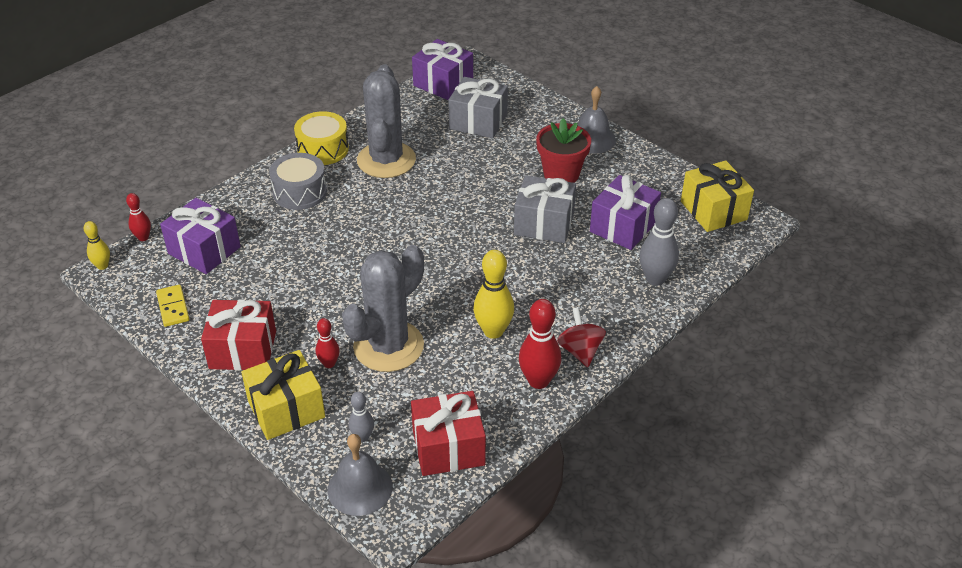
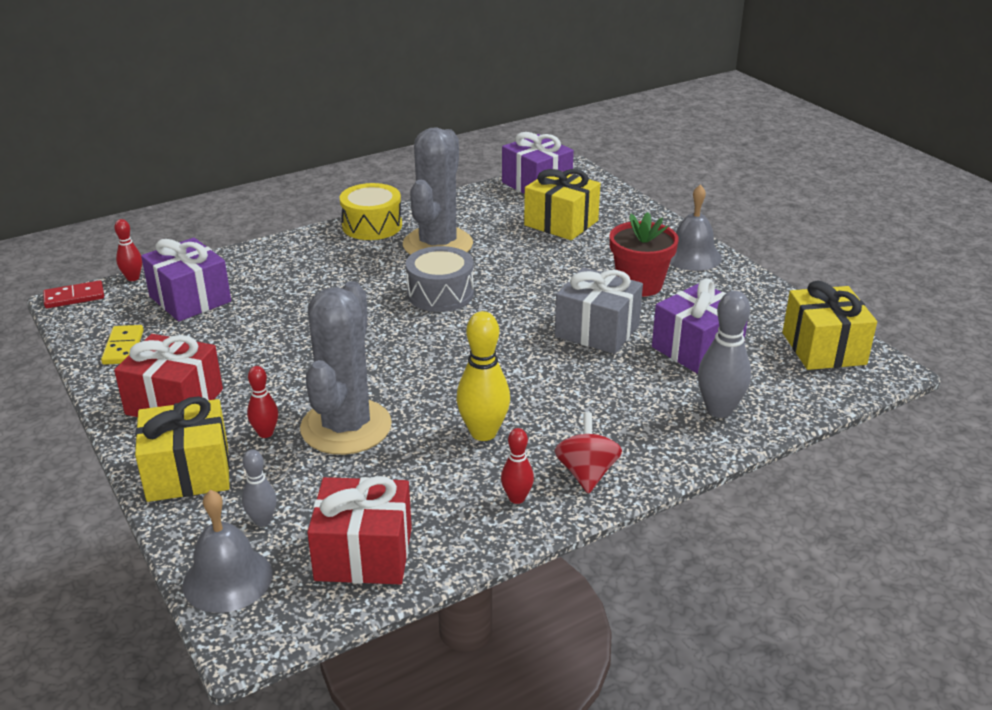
camera: 15 degrees right, 10 degrees down
(102, 266) = (74, 297): yellow bowling pin -> red domino
(300, 192) = (325, 261): grey drum -> grey drum (440, 294)
(388, 346) = (346, 427): grey cactus -> grey cactus turned 45 degrees counterclockwise
(478, 121) = (561, 223): grey gift -> yellow gift
(538, 381) = (517, 498): red bowling pin -> red bowling pin, size x0.57

